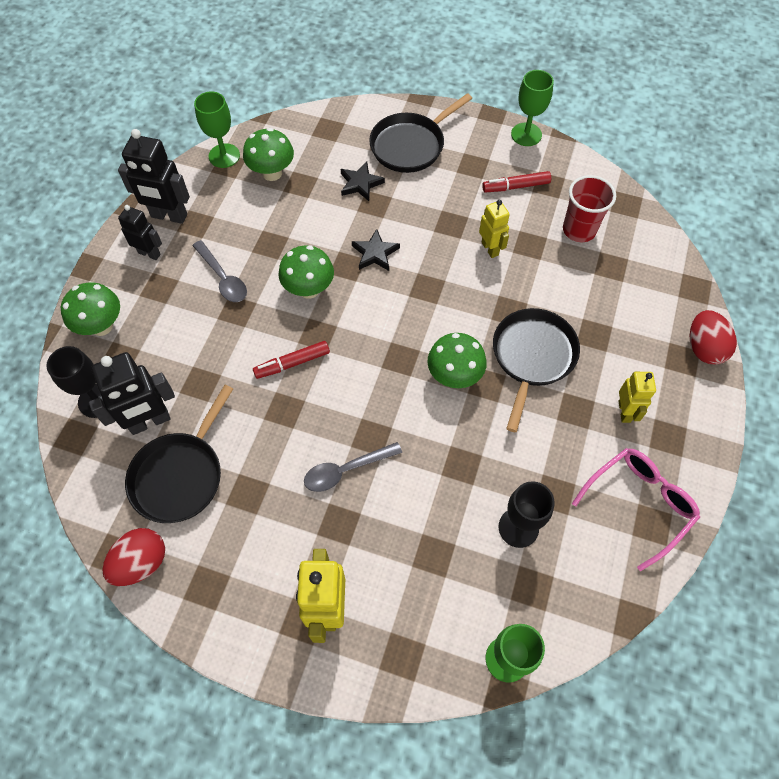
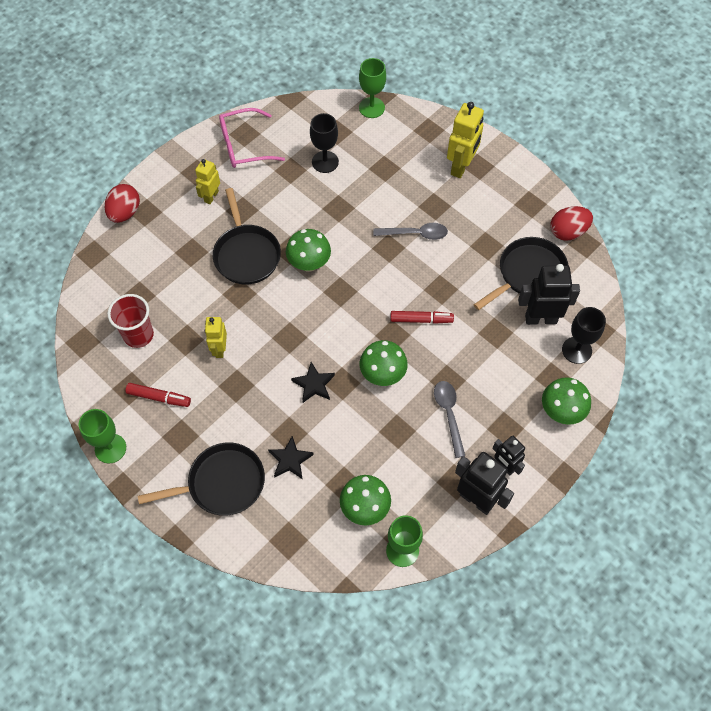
camera: 155 degrees left, 0 degrees up
(532, 357) = (246, 254): black pan -> black pan turned 60 degrees counterclockwise

